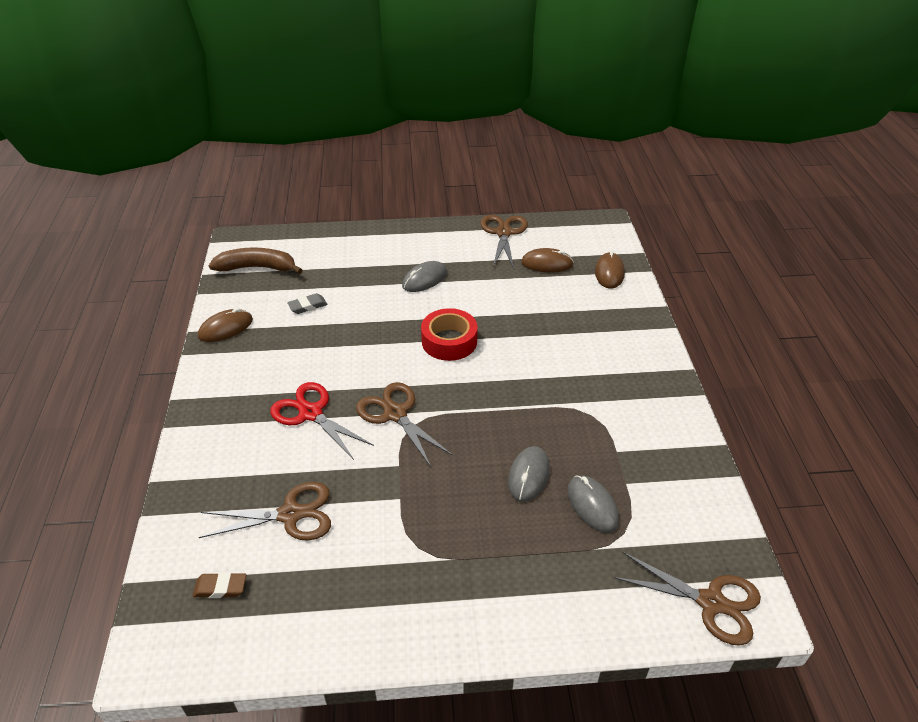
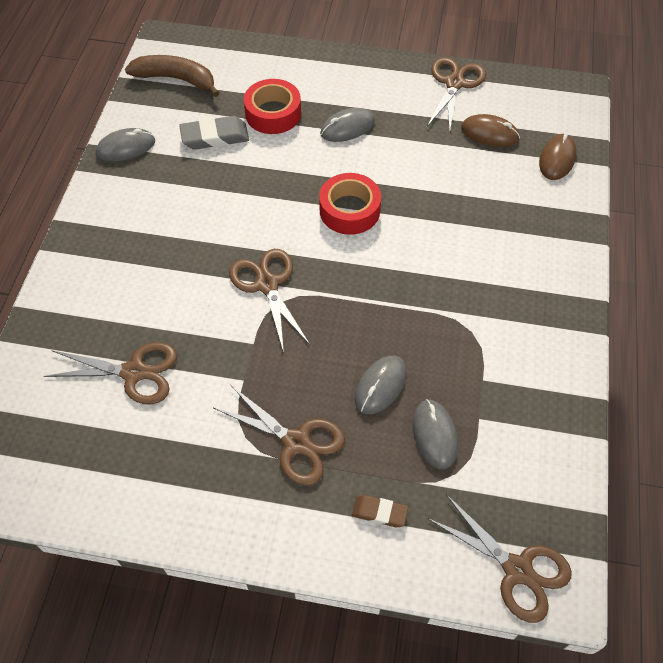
camera: 15 degrees right, 15 degrees up
(220, 588) = (51, 432): brown eraser -> brown eraser (379, 512)
(226, 328) = (126, 147): brown mouse -> grey mouse
(307, 306) = (215, 137): grey eraser -> grey eraser, size x1.65
(311, 413) = (183, 265): red scissors -> none
(355, 279) = (273, 113): none -> red tape
(468, 541) = (296, 442): none -> brown scissors

